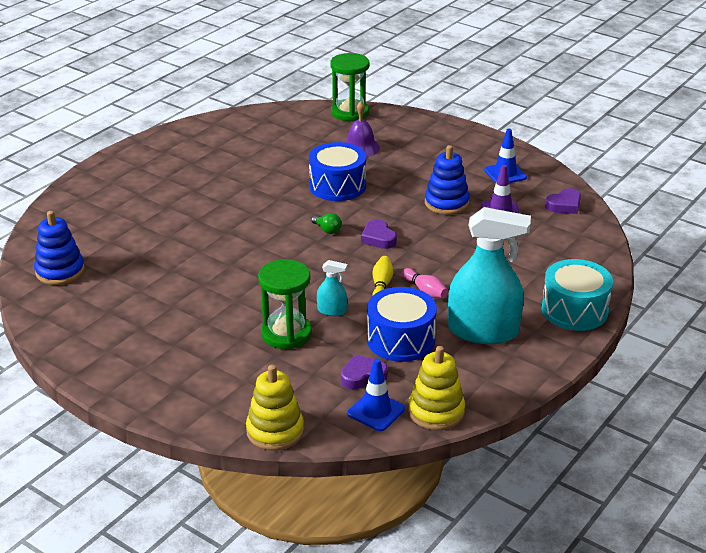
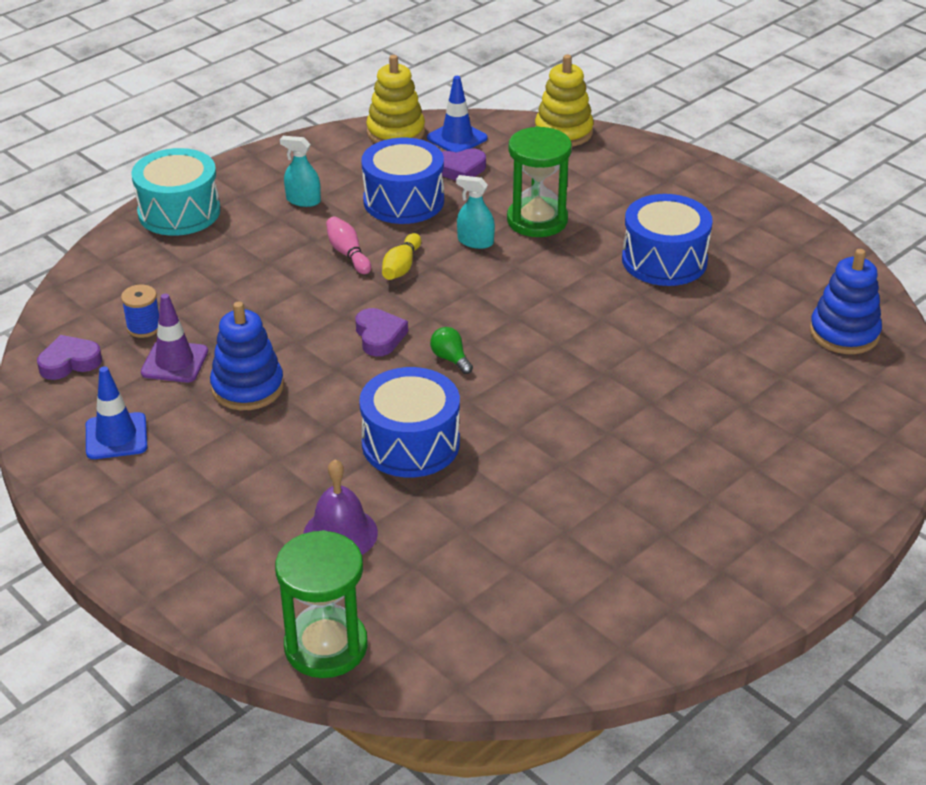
camera: 170 degrees left, 5 degrees up
(183, 311) = (664, 260): none -> blue drum
(483, 331) = (303, 200): turquoise spray bottle -> turquoise spray bottle, size x0.43
(535, 228) = (144, 327): none -> blue spool

